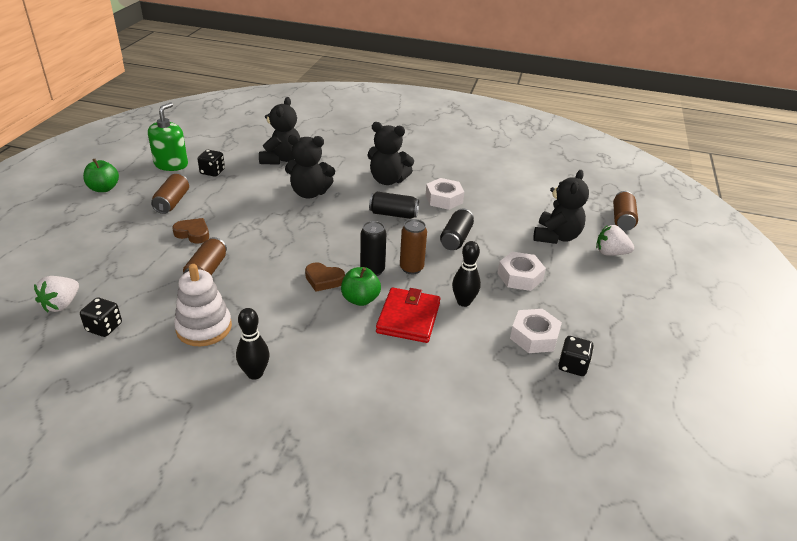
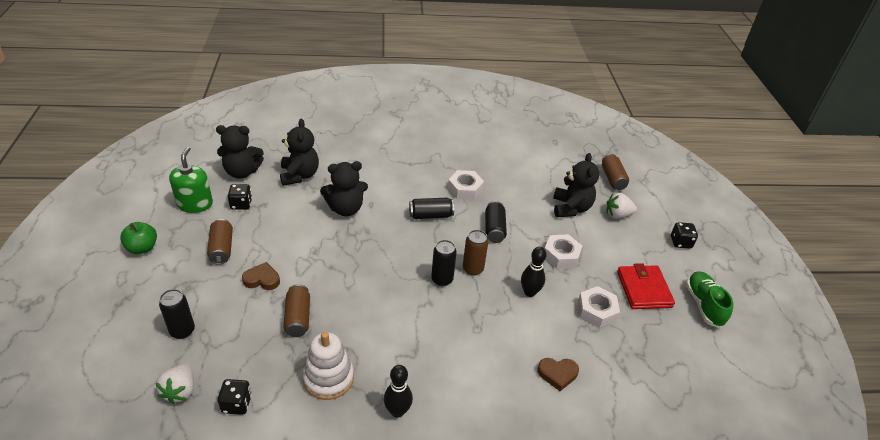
camera: 20 degrees left, 5 degrees up
(95, 258) = (182, 331): none -> black can
(323, 280) = (406, 300): brown heart -> brown heart (557, 374)
(360, 299) = (446, 312): green apple -> none
(388, 180) = (408, 179): black teddy bear -> black teddy bear (242, 172)
(408, 318) = (494, 320): red wallet -> red wallet (643, 289)
(572, 366) = (635, 330): black dice -> black dice (680, 242)
(677, 361) = (704, 305): none -> green shoe

